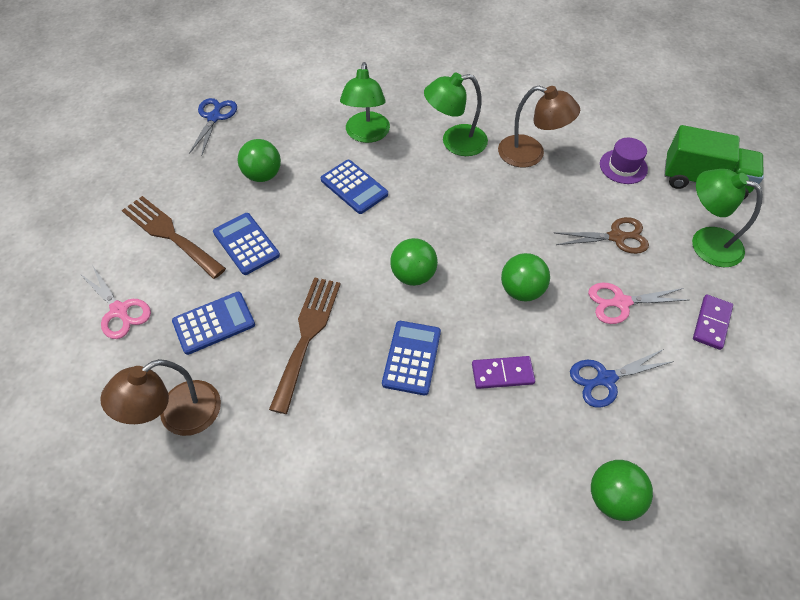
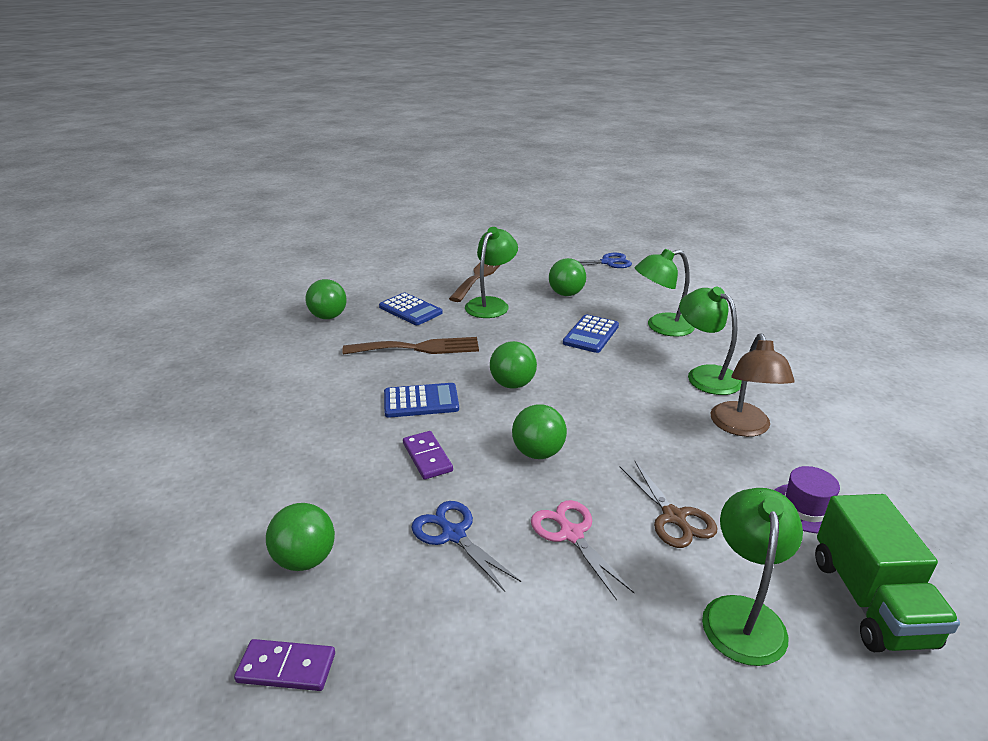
camera: 70 degrees right, 25 degrees down
(119, 310) = (403, 277): pink scissors -> none
(178, 416) = (328, 317): brown lamp -> green ball
(246, 244) = (491, 304): blue calculator -> green lamp
(711, 323) = (593, 633): purple domino -> purple domino (286, 668)

